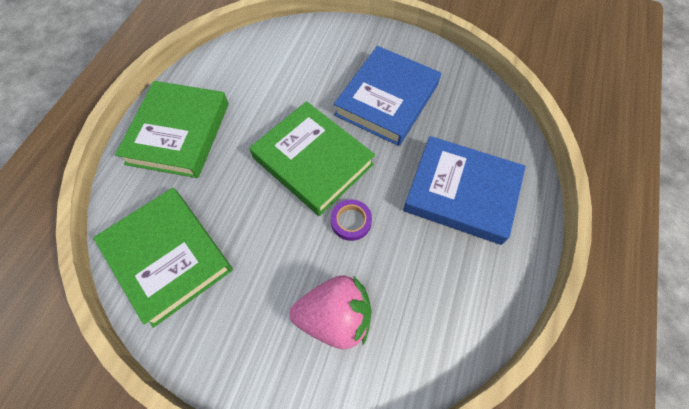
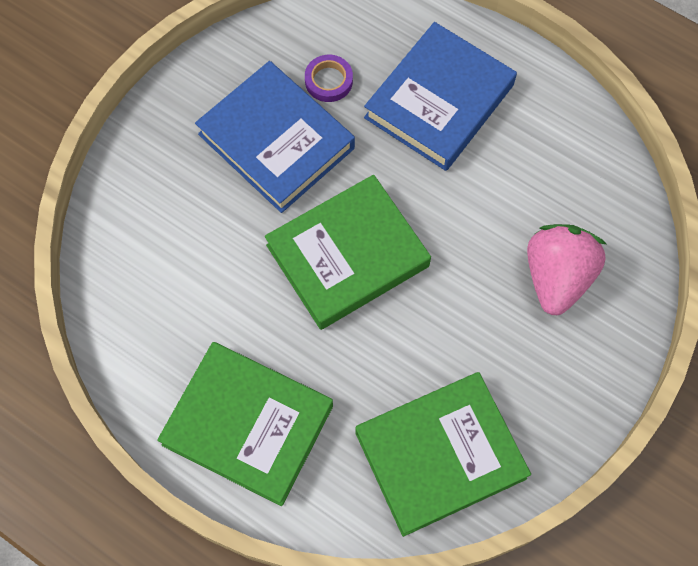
camera: 75 degrees left, 5 degrees up
(351, 221) = (445, 231): purple tape -> purple tape (328, 81)

